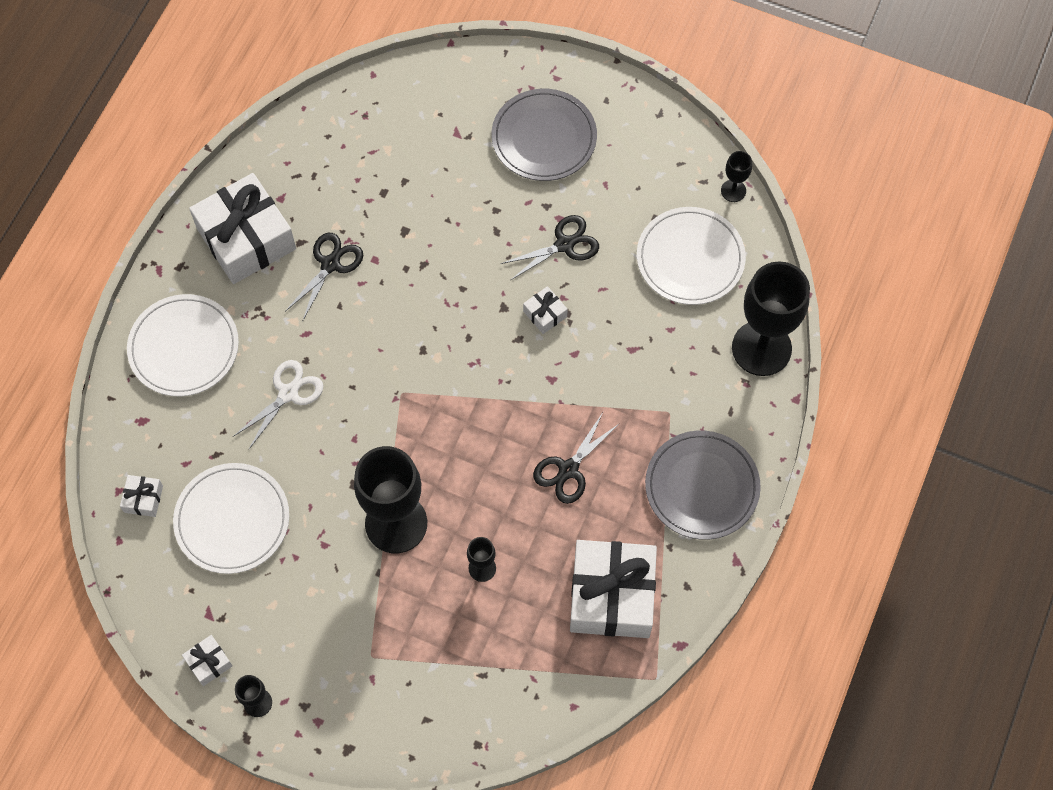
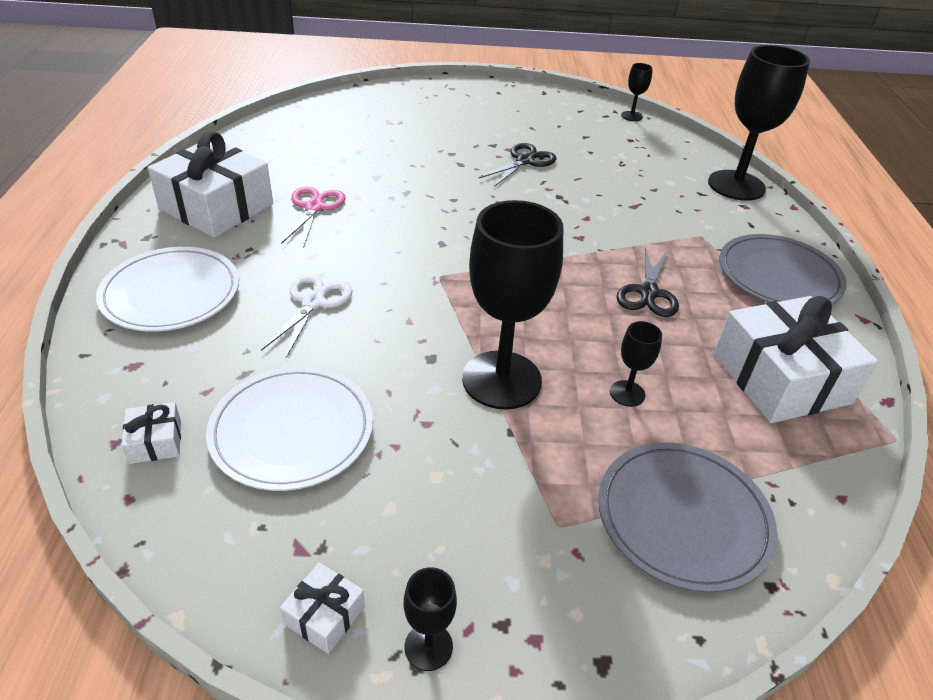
camera: 25 degrees left, 25 degrees down
(330, 264) = (314, 207): black scissors -> pink scissors
(544, 137) = (464, 114): grey plate -> grey plate (683, 518)
(545, 314) = (540, 200): white gift -> none
(690, 258) = (632, 151): white plate -> none

